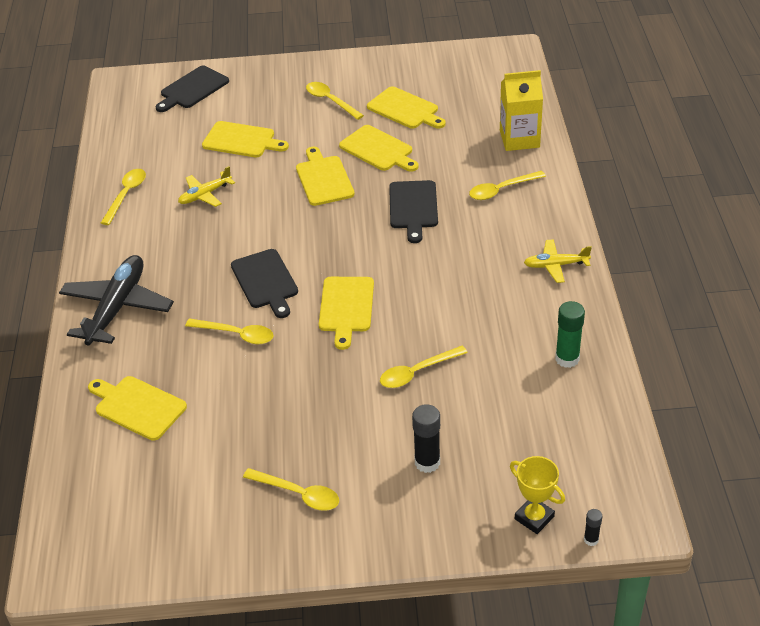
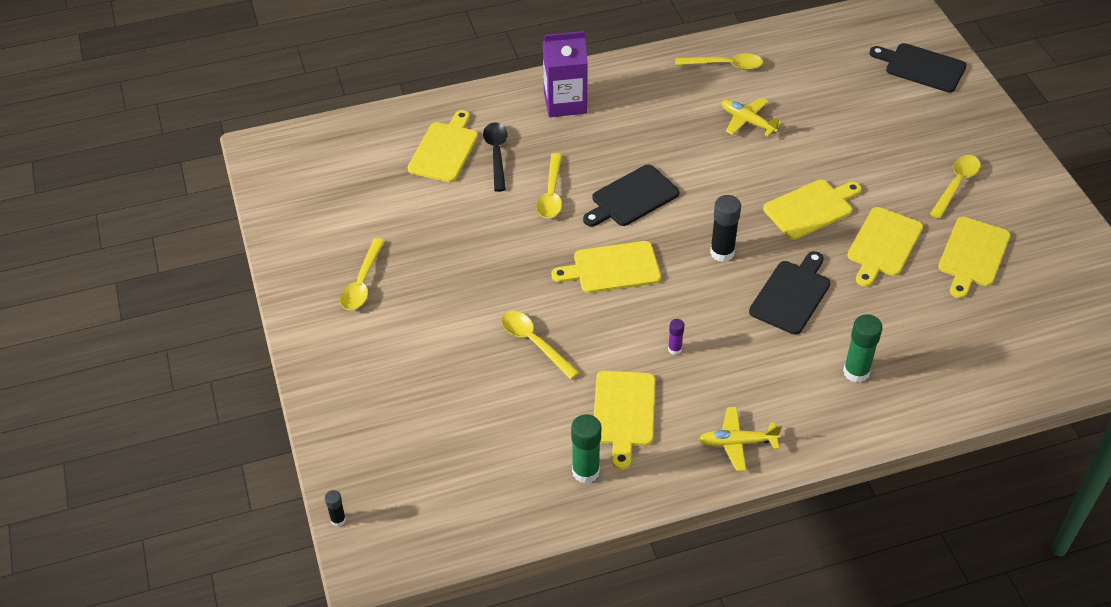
camera: 75 degrees right, 5 degrees up
(117, 307) = (565, 102): black plane -> purple carton
(164, 367) = (496, 154): none -> black spoon
(242, 140) = (849, 127): yellow cutting board -> yellow cutting board (624, 412)
(413, 207) = (791, 295): black cutting board -> black cutting board turned 135 degrees clockwise
(427, 462) = (415, 371): black glue stick -> black glue stick (722, 252)
(450, 284) = (674, 349): none -> purple glue stick
(501, 190) = (856, 372): yellow spoon -> green glue stick
(519, 139) = (965, 376): yellow carton -> none
(534, 518) = (359, 468): yellow trophy -> none
(555, 265) = (737, 443): yellow plane -> yellow plane turned 75 degrees counterclockwise

